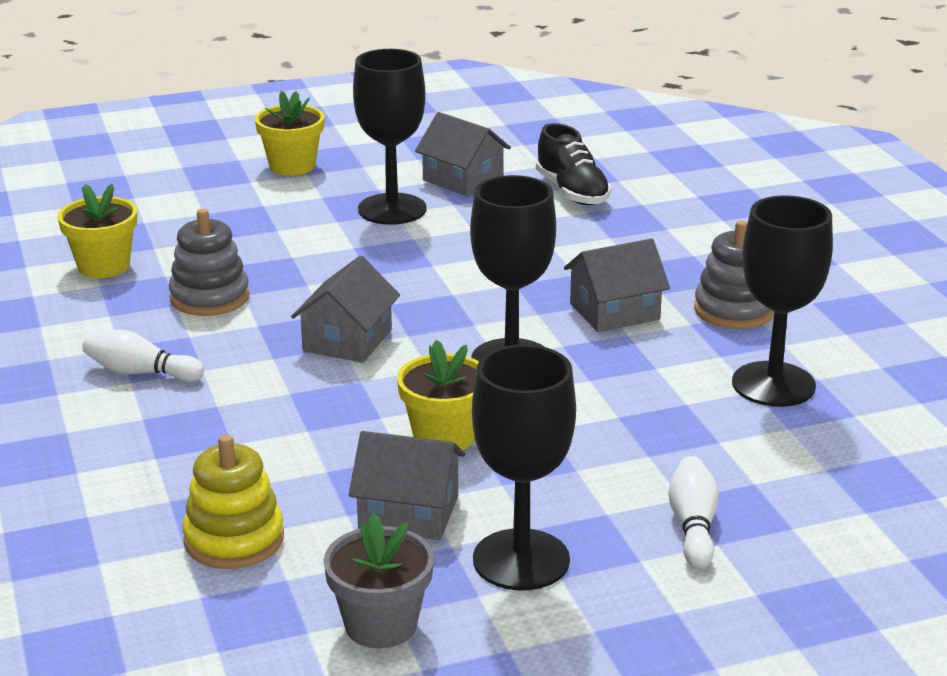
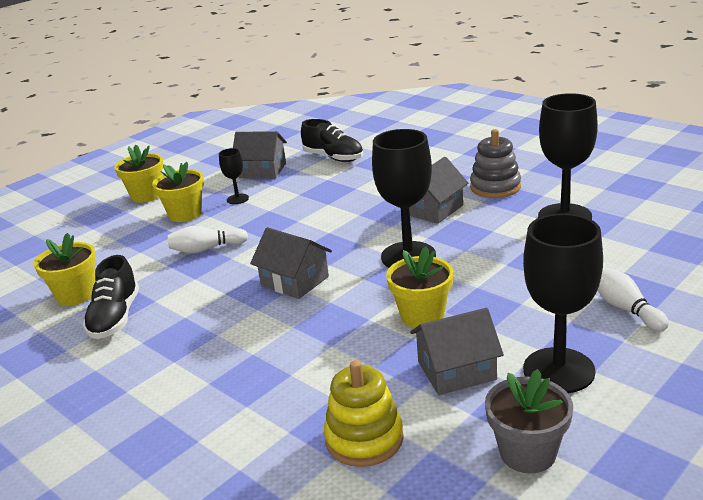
camera: 25 degrees left, 0 degrees up
(118, 309) = (115, 318): none -> black shoe
(140, 372) = (175, 353): white bowling pin -> white bowling pin (206, 249)
(209, 297) = (174, 288): grey stacking toy -> none
(312, 208) = (185, 214): none -> yellow flower pot
(347, 340) = (295, 281): grey house -> grey house turned 45 degrees counterclockwise
(392, 209) = (237, 199): black goblet -> black goblet, size x0.48

